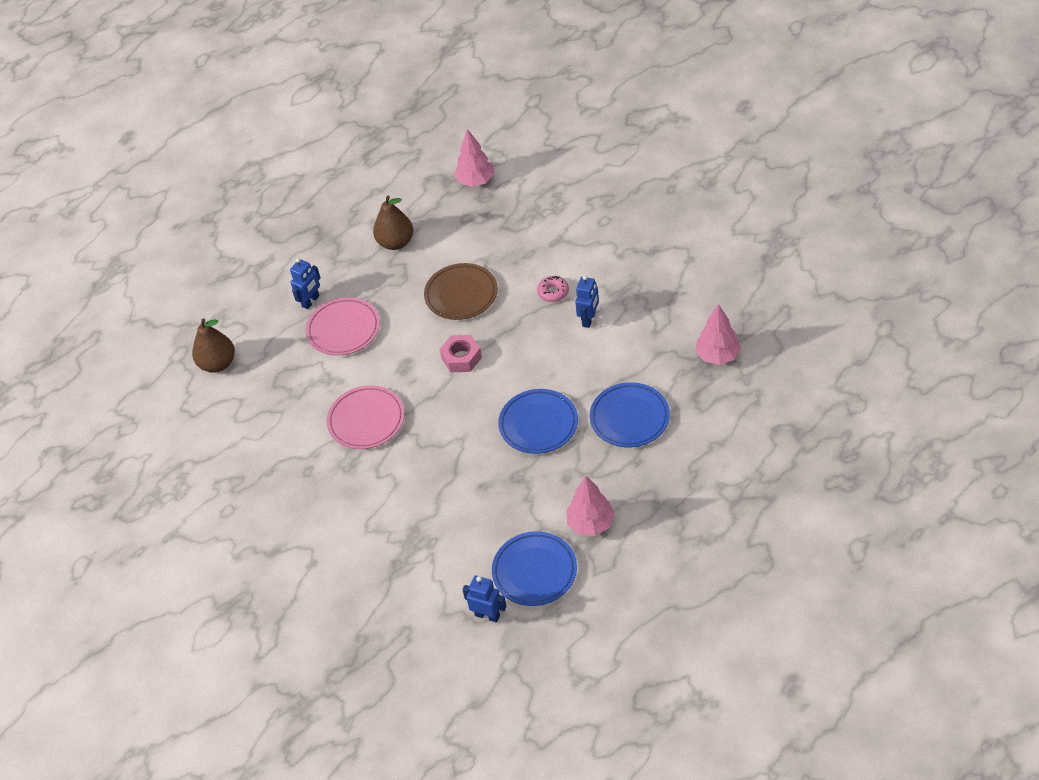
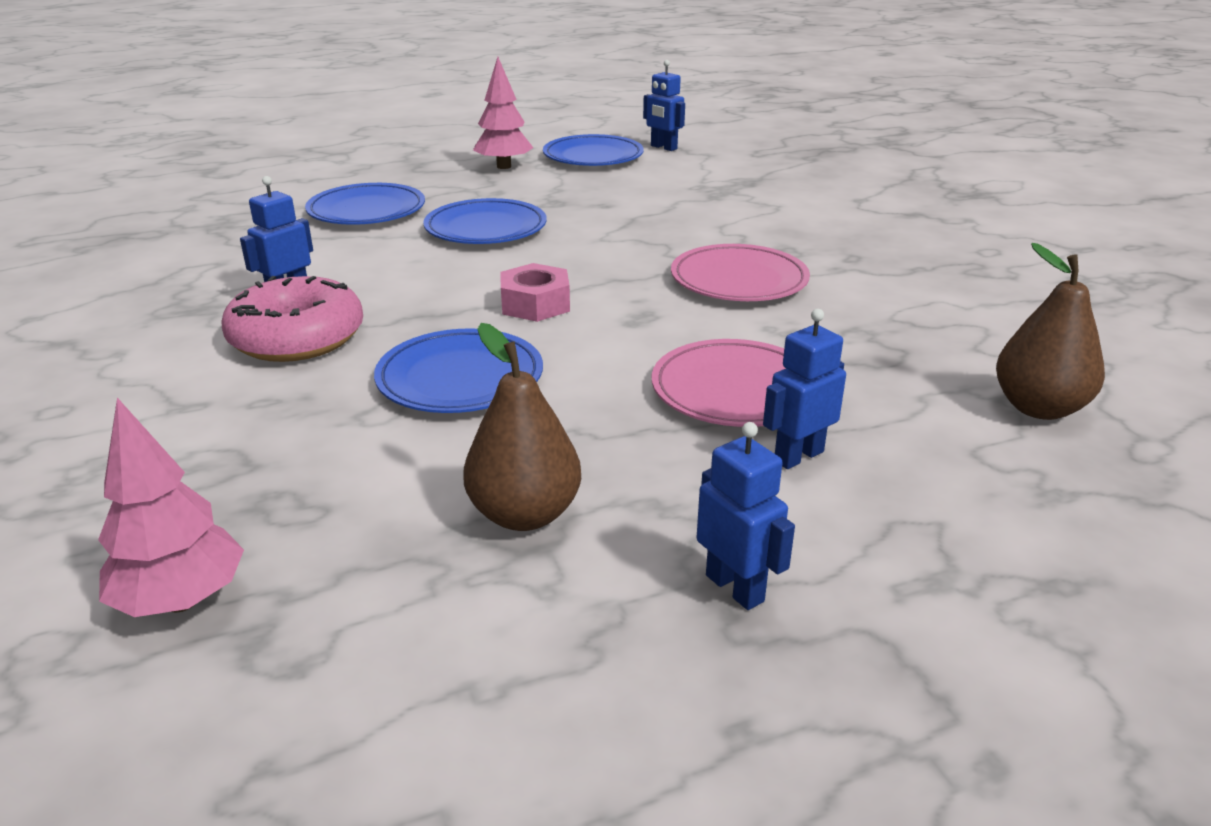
camera: 165 degrees left, 20 degrees down
(320, 241) = (735, 588): none -> blue robot
(461, 294) = (460, 378): brown plate -> blue plate
(553, 292) = (297, 338): pink donut -> pink donut, size x2.04
(717, 356) = (183, 228): pink tree -> none

